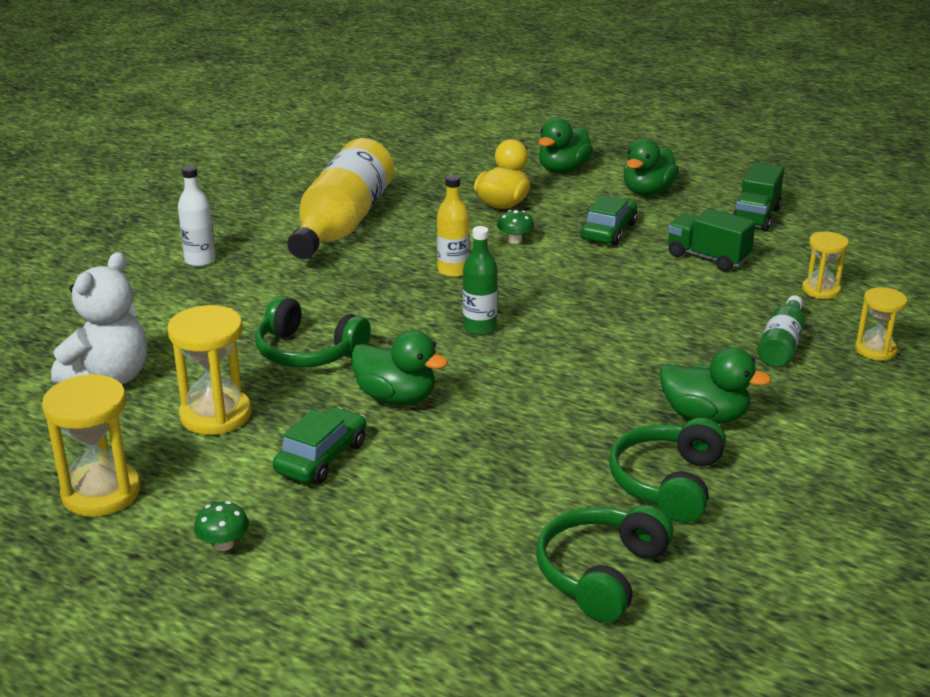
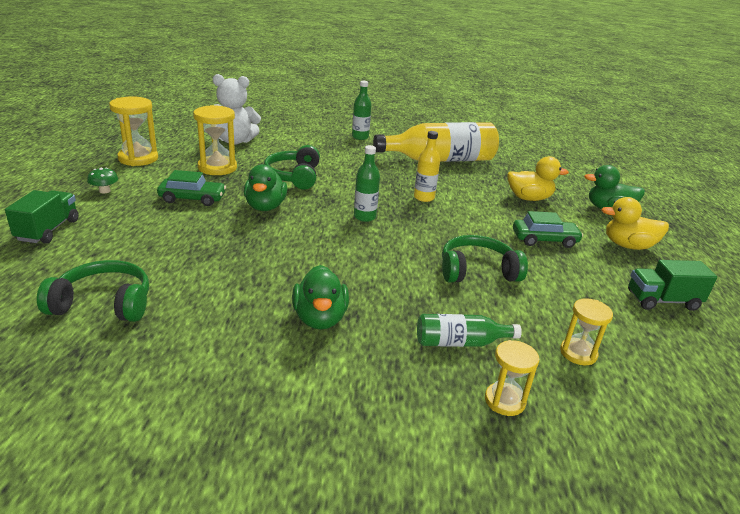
camera: 60 degrees right, 0 degrees up
(200, 260) = (360, 137): white bottle -> green bottle
(515, 240) = (486, 210): green mushroom -> none
(647, 191) = (628, 246): green duck -> yellow duck
(667, 483) = (221, 314): green headphones -> green headphones (477, 271)
(707, 257) = (560, 286): green truck -> green truck (48, 230)

